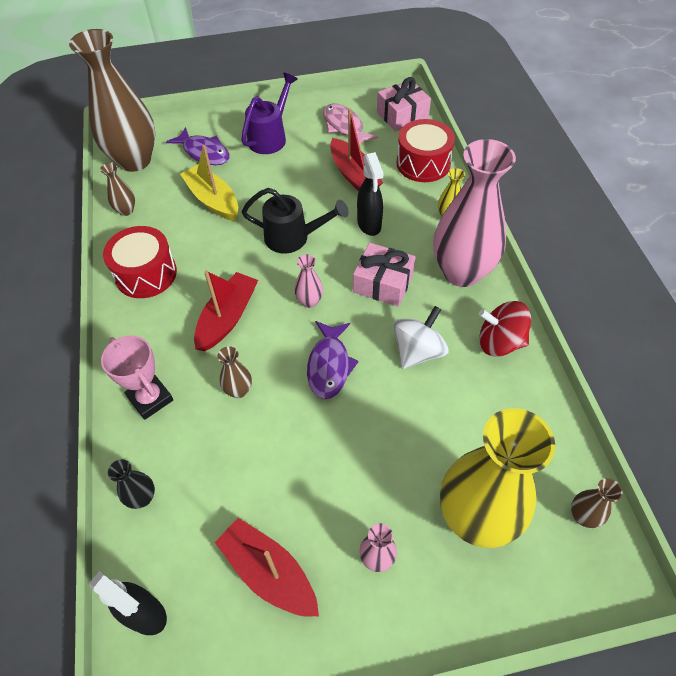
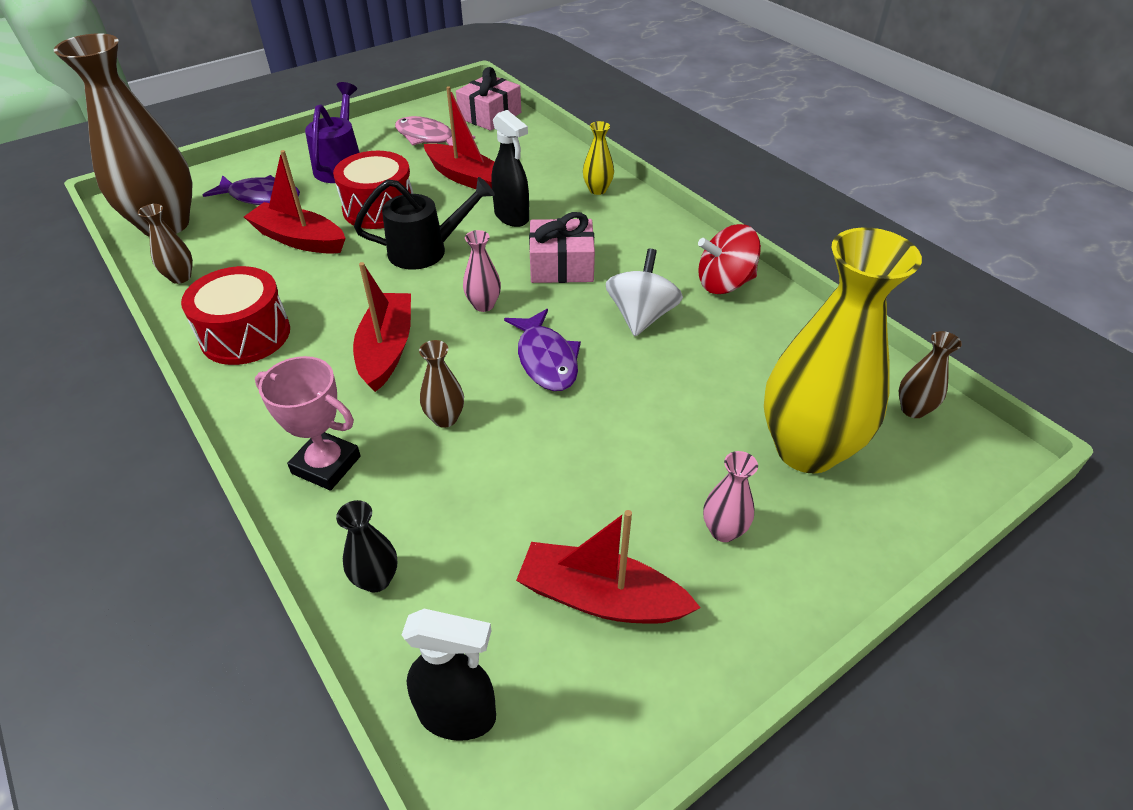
camera: 25 degrees left, 10 degrees down
(213, 200) = (299, 239): yellow boat -> red boat
(423, 163) = (540, 151): red drum -> red drum (379, 208)
(461, 272) = (643, 233): pink vase -> none

